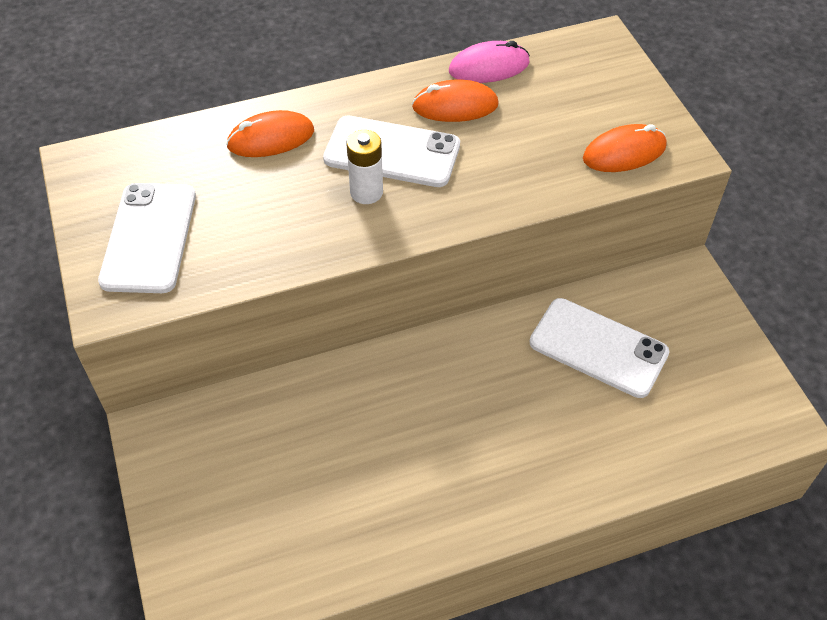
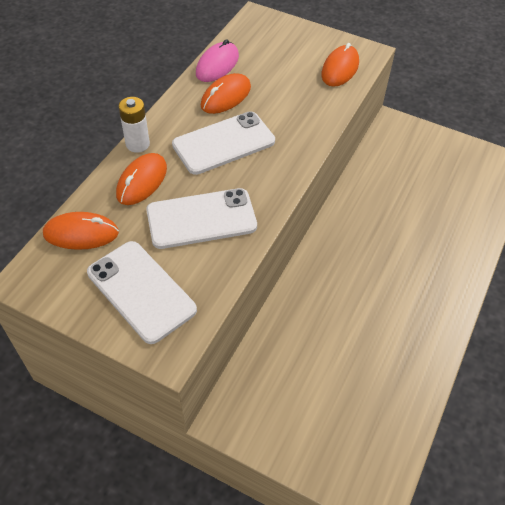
camera: 45 degrees left, 0 degrees up
(164, 151) = (81, 233): none -> orange mouse
(366, 192) = (238, 174): white battery -> white battery (137, 144)
(598, 347) = (396, 187): white phone -> white phone (201, 219)

